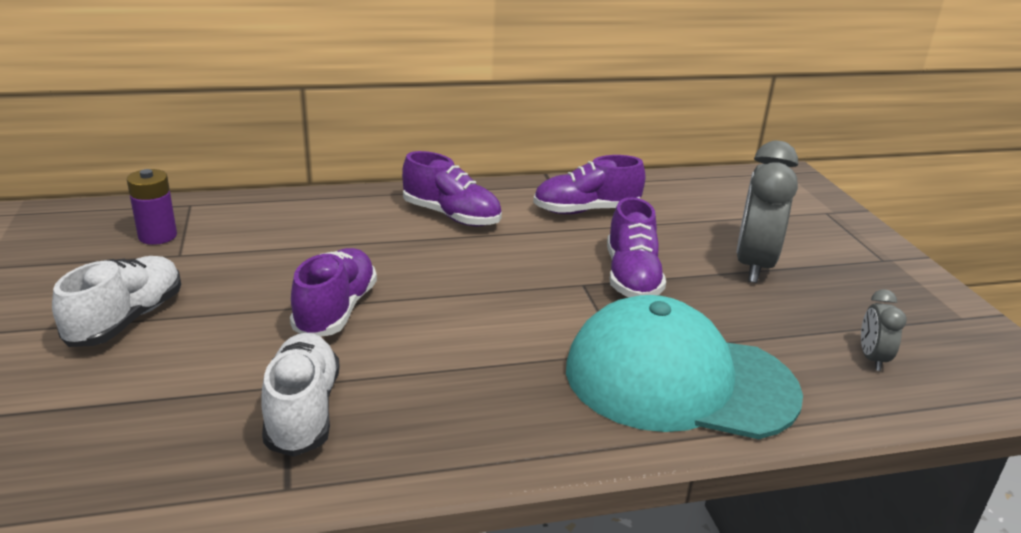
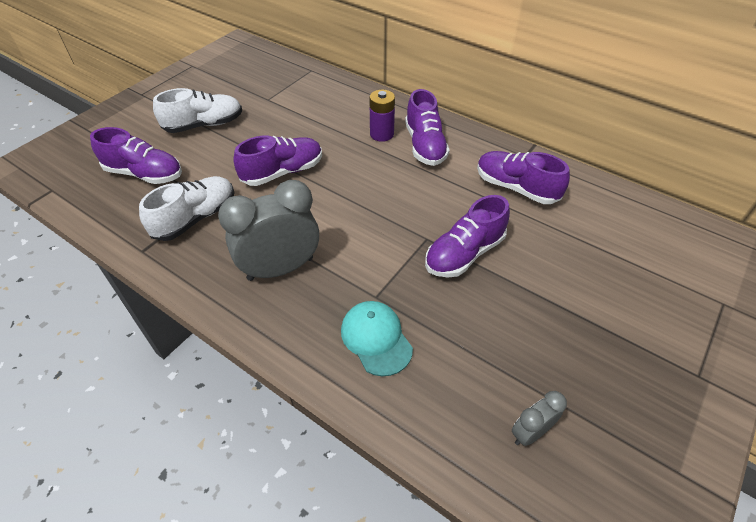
camera: 50 degrees right, 20 degrees up
(126, 414) = (144, 174): none -> purple shoe
(157, 236) = (273, 83): purple battery -> purple battery (381, 134)
(678, 380) = (376, 339): turquoise cap -> turquoise cap, size x0.49
(753, 265) = (568, 303): grey clock -> grey clock (280, 268)

